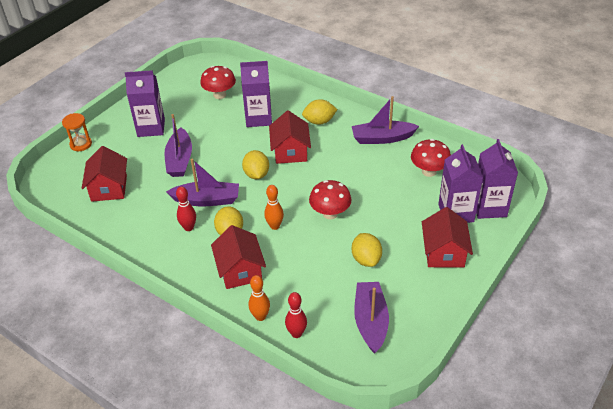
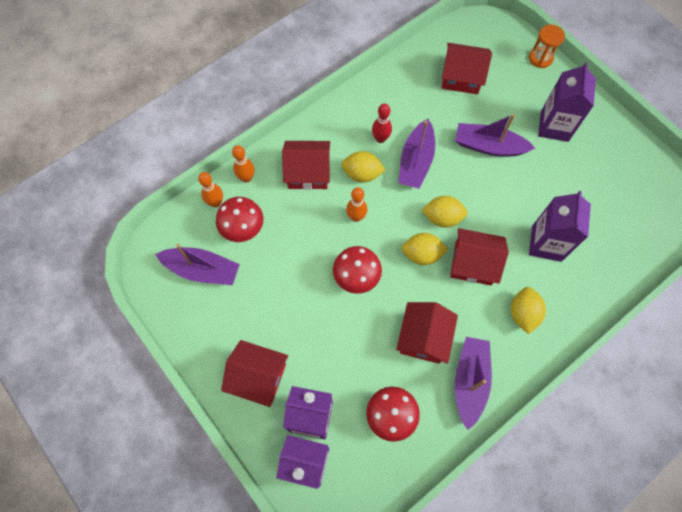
camera: 105 degrees right, 25 degrees up
(219, 95) = (605, 209): red mushroom -> red mushroom (243, 228)
(296, 333) = (216, 202): red bowling pin -> orange bowling pin
(362, 166) = (423, 337): none -> red house
(366, 259) = (279, 292): yellow lemon -> yellow lemon (422, 254)

